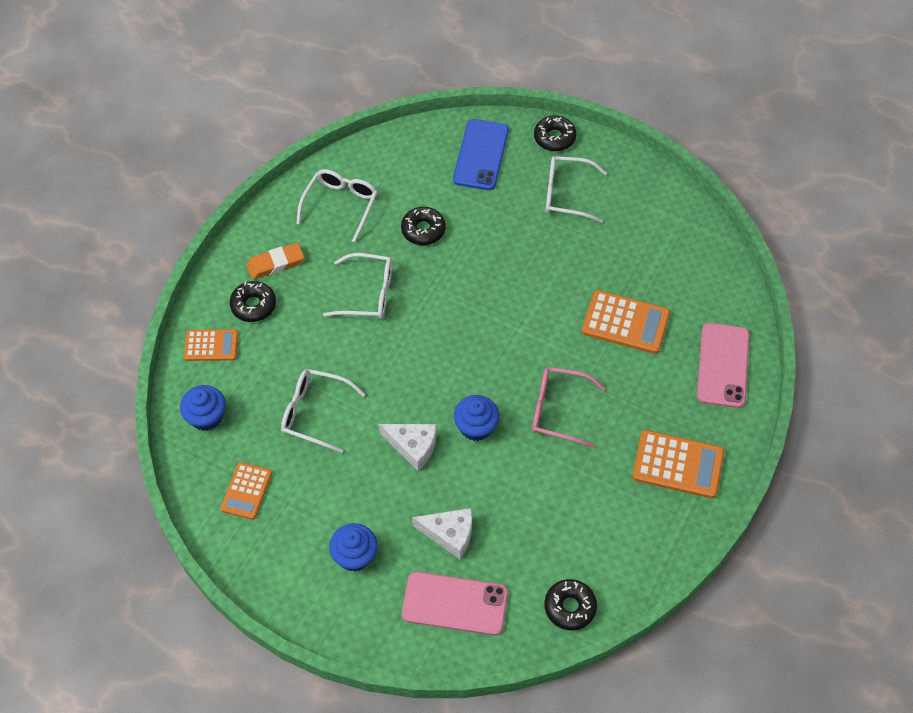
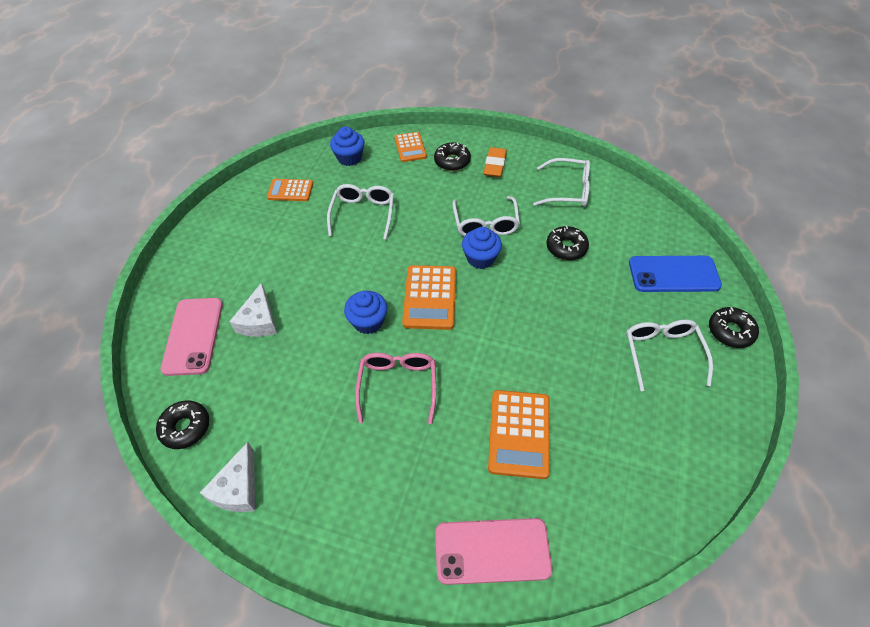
camera: 80 degrees right, 5 degrees down
(275, 263) = (495, 165): orange eraser -> orange eraser turned 45 degrees clockwise
(355, 555) = (238, 262): blue cupcake -> blue cupcake (480, 258)
(413, 446) = (341, 280): white cheese -> white cheese (238, 488)
(678, 465) = (351, 512): orange calculator -> orange calculator (430, 297)

